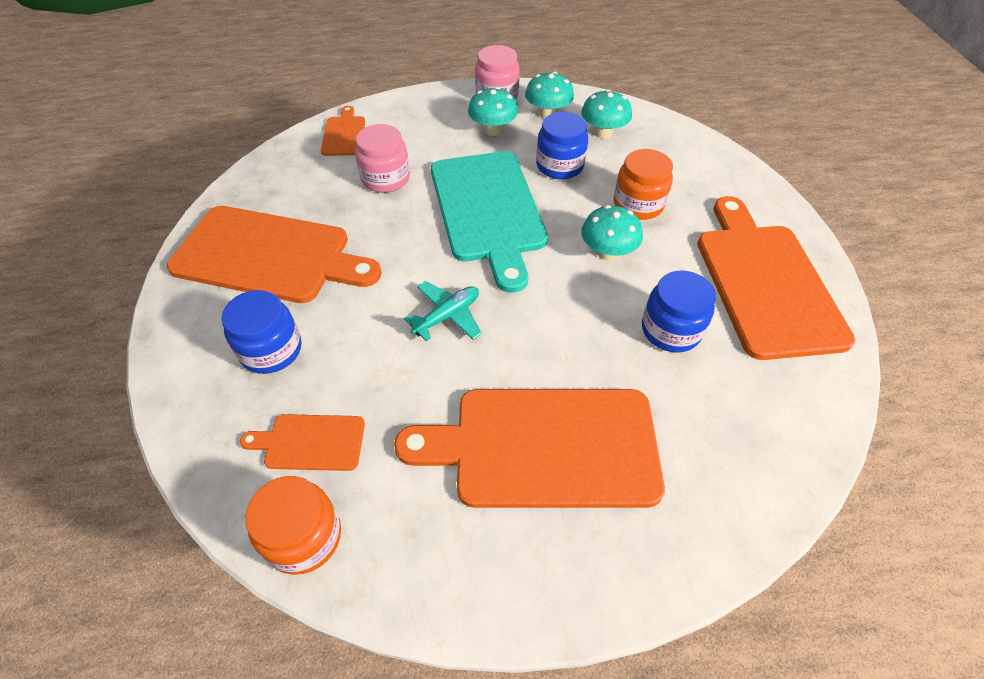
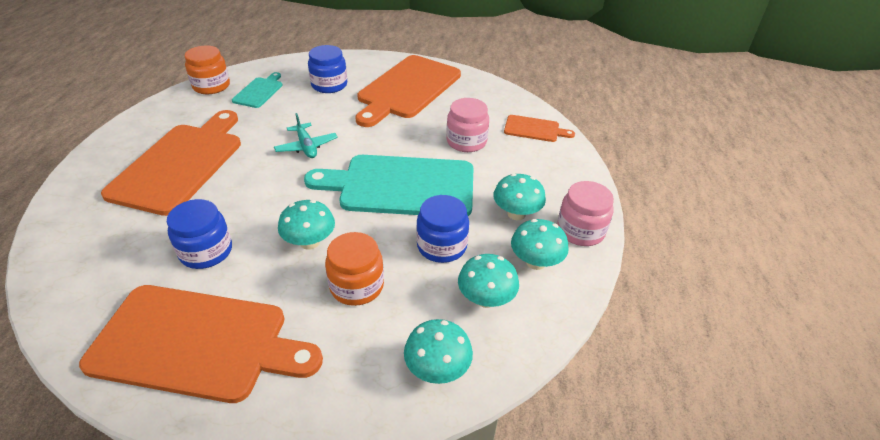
camera: 105 degrees right, 10 degrees down
(310, 442) = (259, 91): orange cutting board -> turquoise cutting board
(681, 145) = (437, 368): none -> turquoise mushroom

